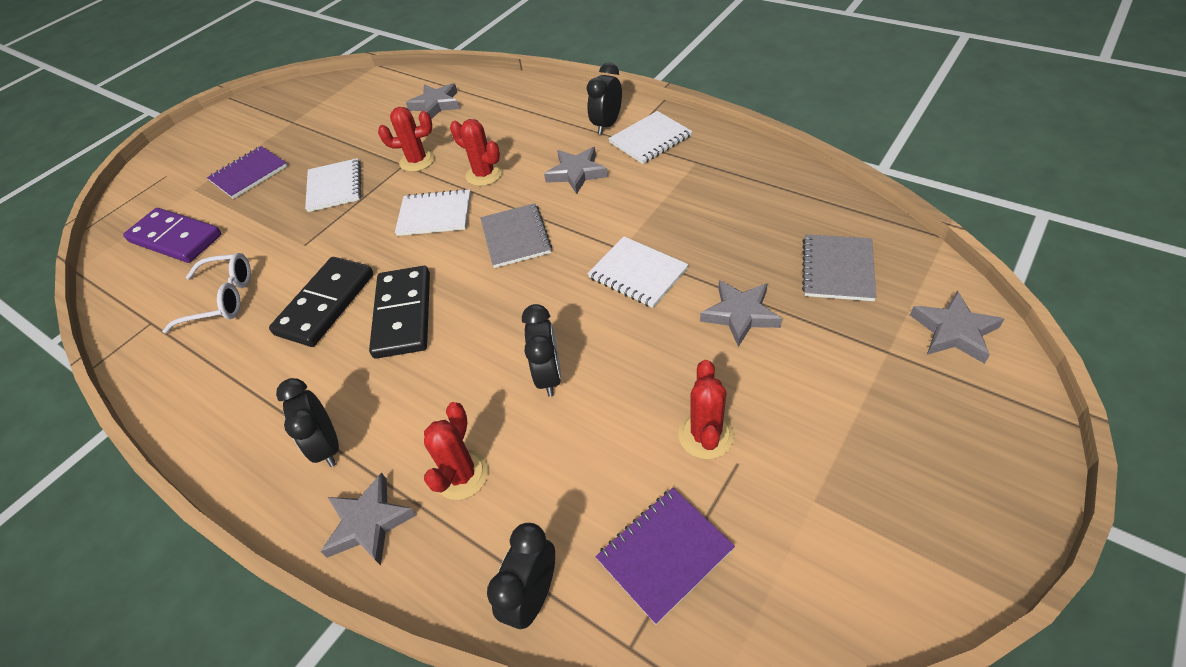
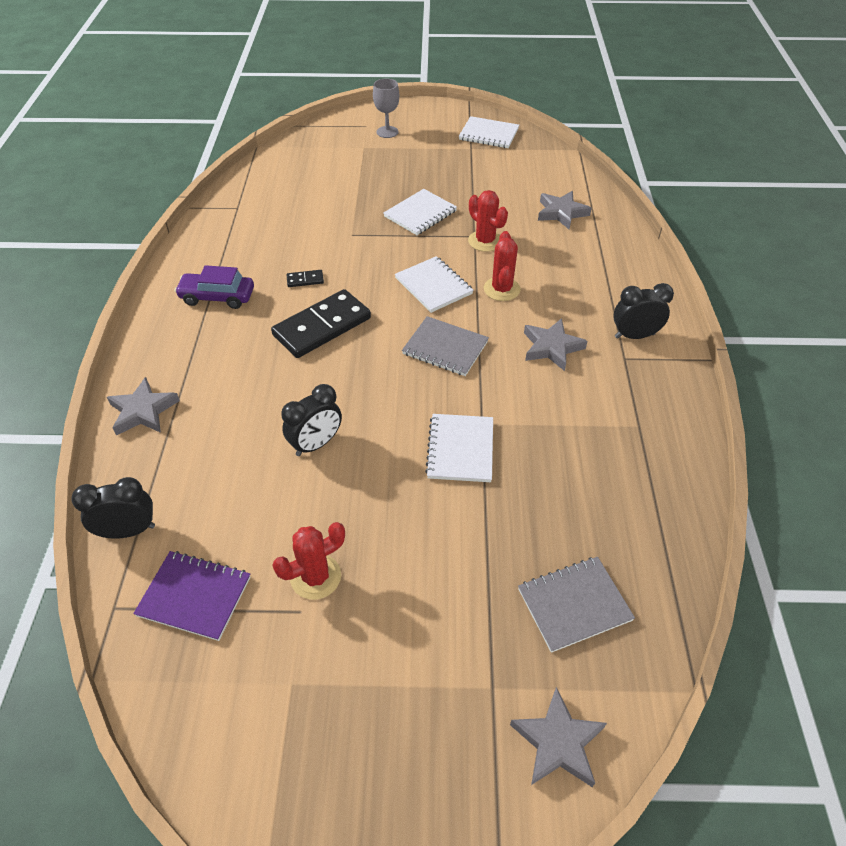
camera: 50 degrees right, 0 degrees up
(176, 238) = (313, 170): purple domino -> none
(195, 164) = (387, 132): none -> grey goblet
(222, 299) = (276, 227): white glasses -> none
(249, 174) = (399, 163): purple notebook -> none
(268, 389) = (217, 297): none -> purple car
(325, 304) = (305, 280): black domino -> black domino, size x0.42
(327, 446) = (189, 354): black clock -> none
(461, 475) = (202, 439): red cactus -> none
(516, 237) = (445, 348): grey notebook -> grey notebook turned 75 degrees clockwise
(650, 139) = (641, 377): white notebook -> white notebook (488, 134)
(740, 314) = (462, 546): grey star -> none

